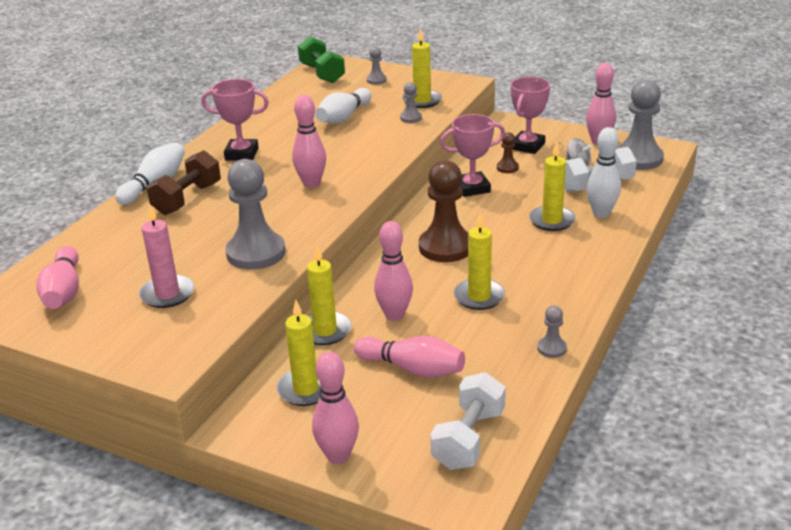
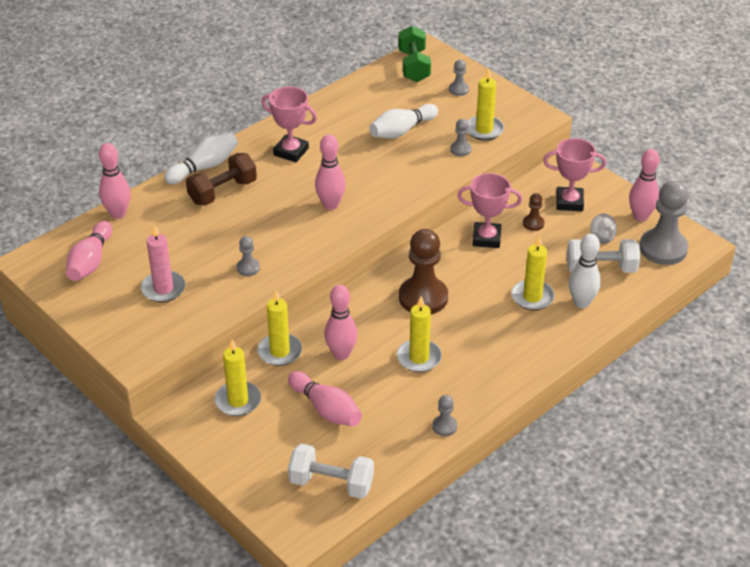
camera: 20 degrees right, 10 degrees up
(256, 253) = (248, 268): grey pawn -> grey pawn, size x0.46
(338, 456) = (231, 465): pink bowling pin -> pink bowling pin (118, 213)
(468, 439) = (331, 483): white dumbbell -> white dumbbell turned 60 degrees clockwise
(527, 146) = (569, 202): pink trophy -> pink trophy turned 45 degrees clockwise

